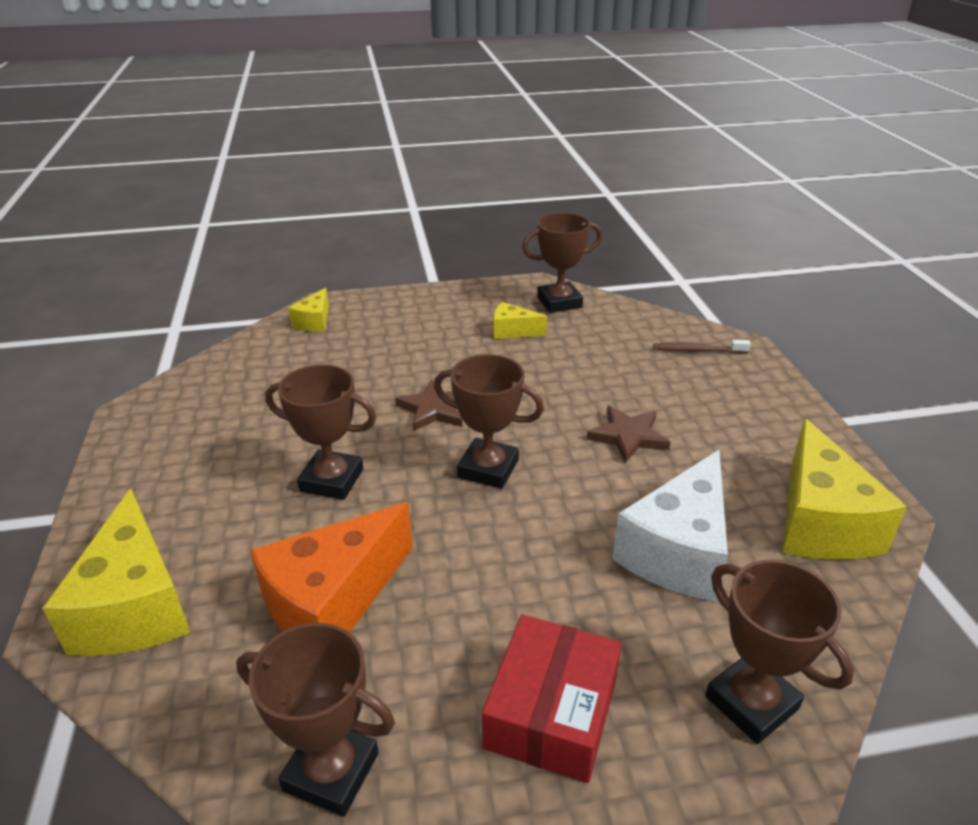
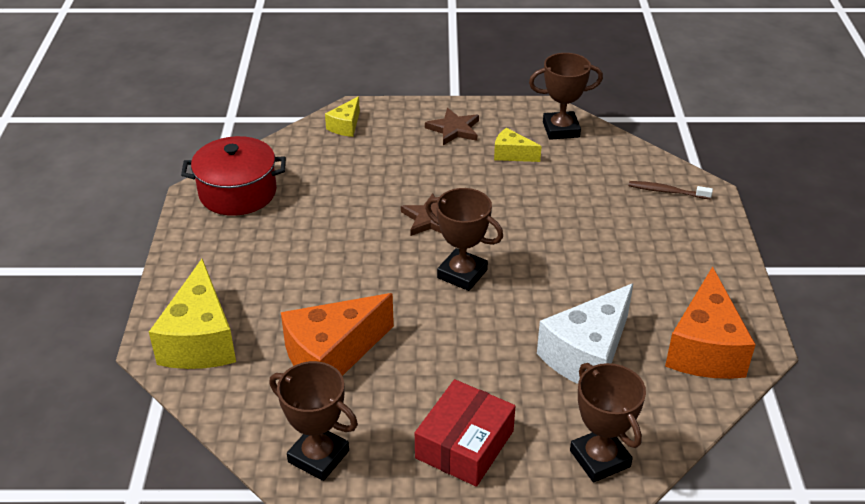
camera: 10 degrees right, 5 degrees up
(186, 406) = (238, 193): none -> red pot
(332, 480) = (342, 268): brown trophy -> none
(628, 436) = (580, 261): brown star -> brown star (454, 129)
(820, 522) = (704, 348): yellow cheese -> orange cheese

